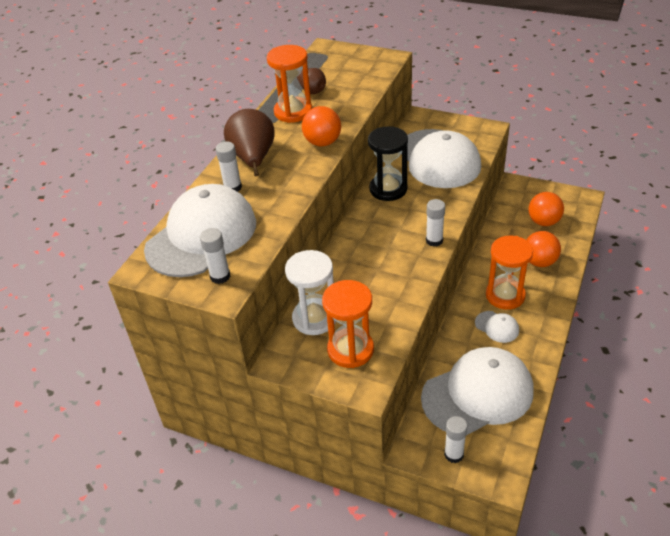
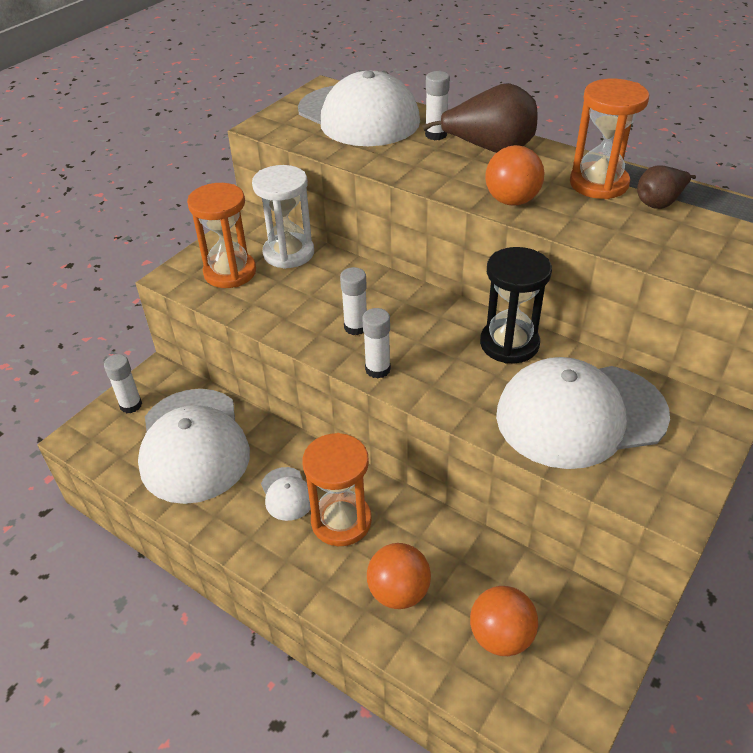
camera: 100 degrees right, 0 degrees up
(220, 276) = (289, 124): white glue stick -> white glue stick (356, 327)
(497, 327) = (287, 494): white cap -> white cap turned 75 degrees counterclockwise

